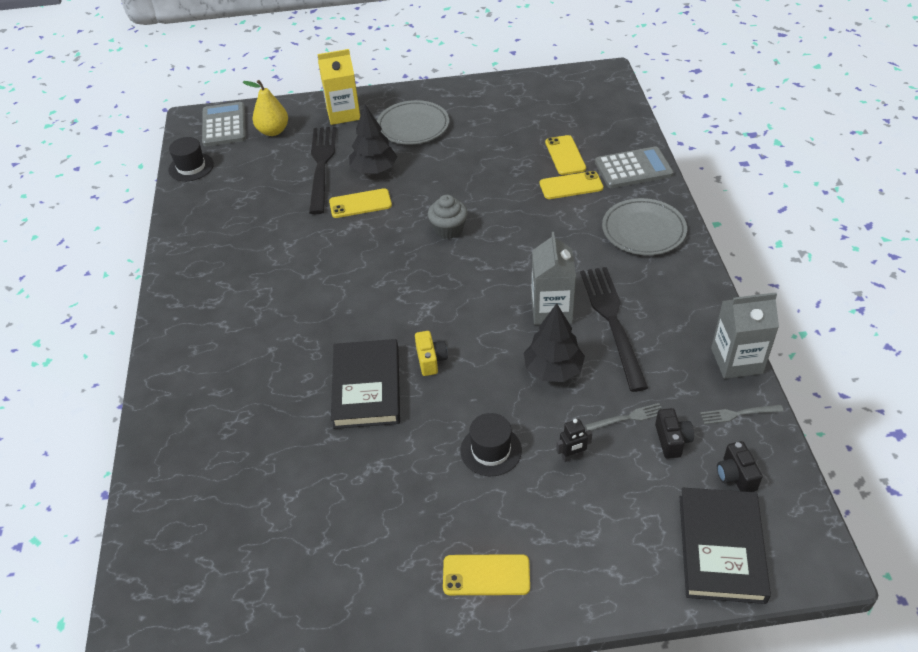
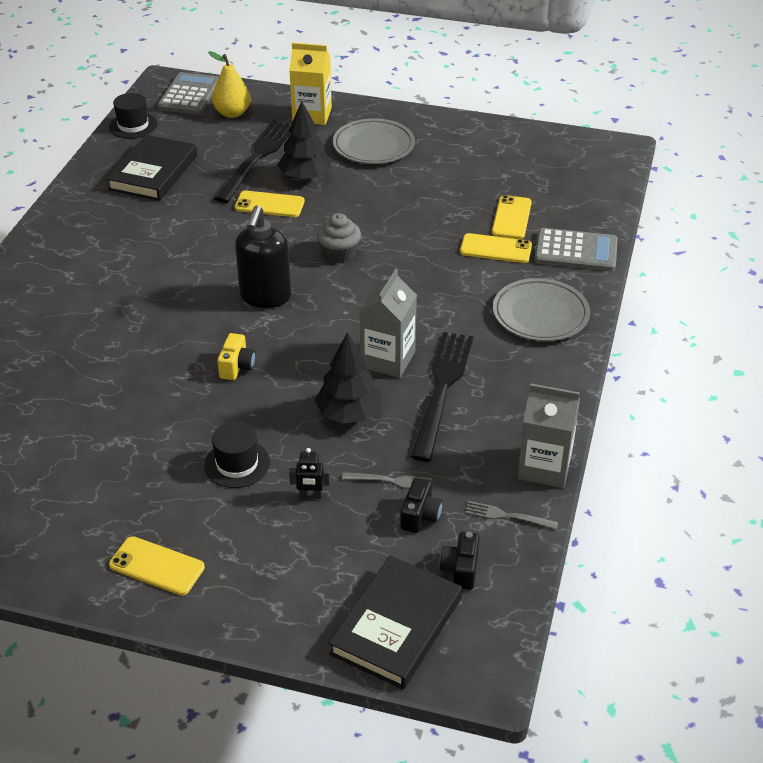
camera: 20 degrees right, 5 degrees down
(367, 387) = (161, 371): black book -> black book (153, 172)
(412, 288) = (265, 297): none -> black soap dispenser

